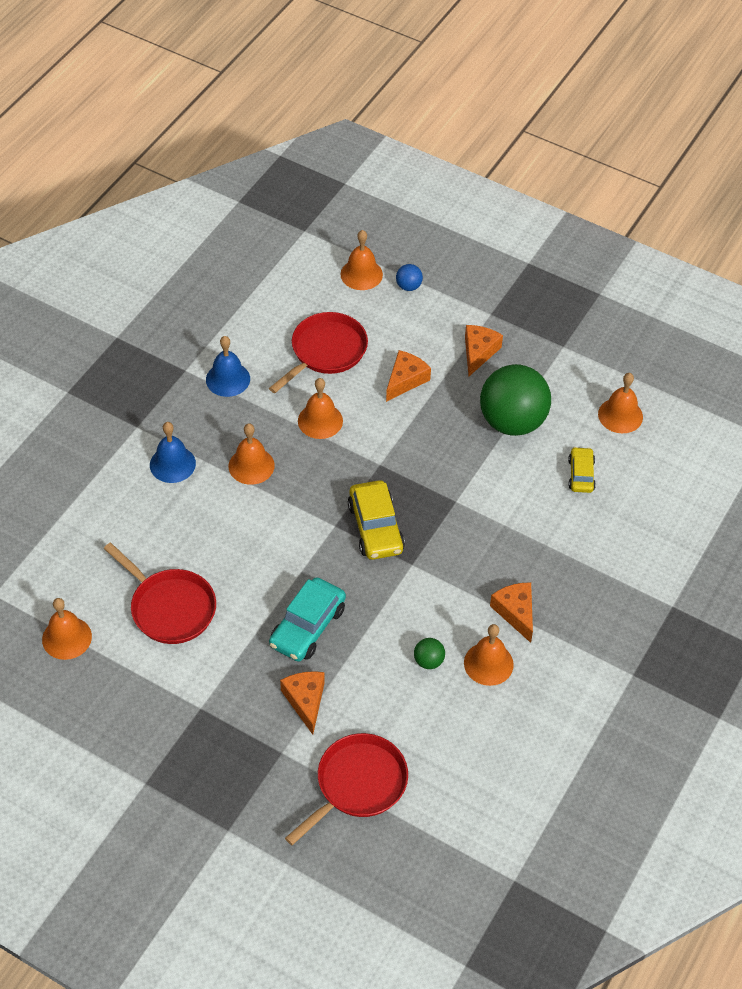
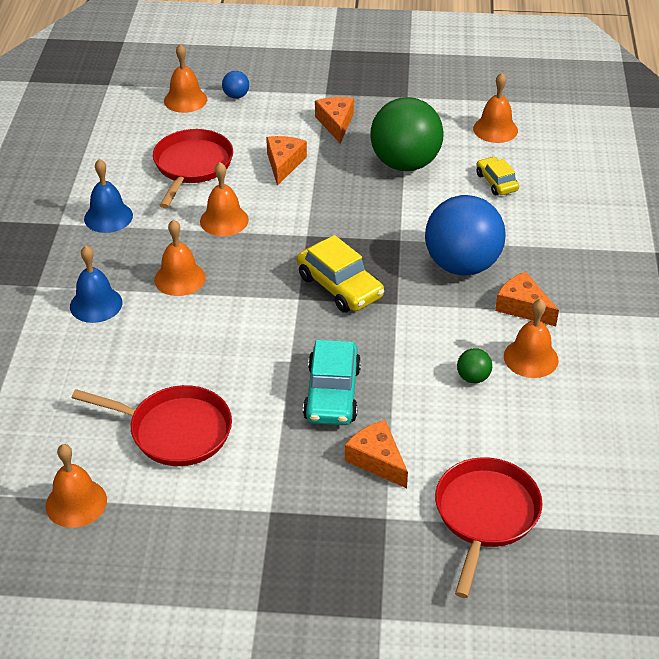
camera: 25 degrees left, 10 degrees down
(492, 549) = (462, 265): none -> blue ball

